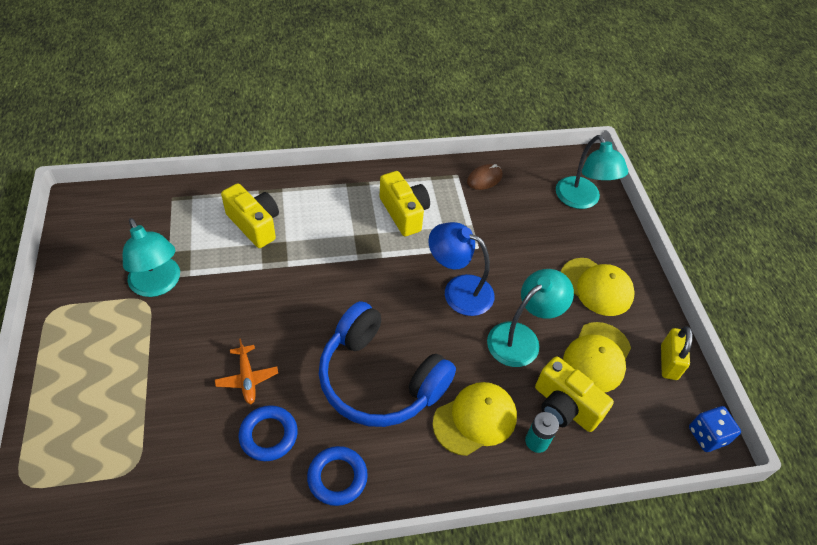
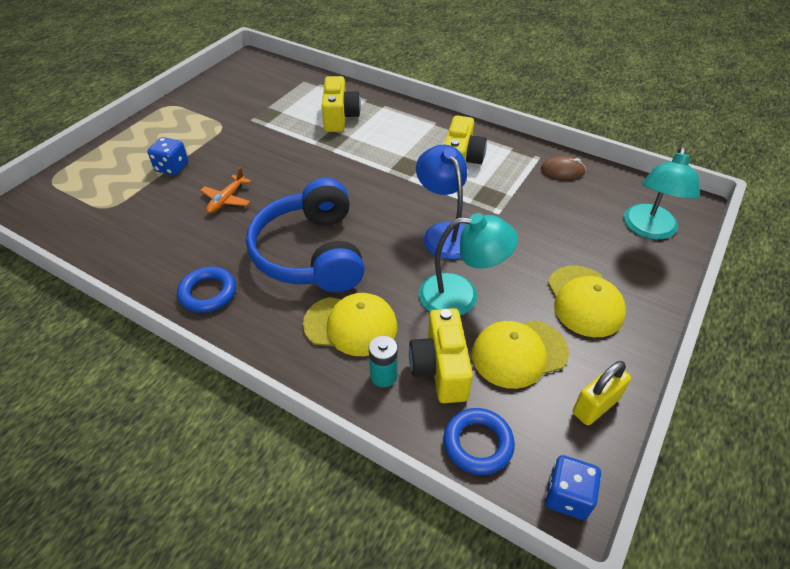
camera: 45 degrees right, 5 degrees down
(148, 380) = (172, 167): none -> blue dice
(158, 285) = (240, 121): turquoise lamp -> none
(268, 435) = (198, 239): blue ring -> blue ring (478, 444)

